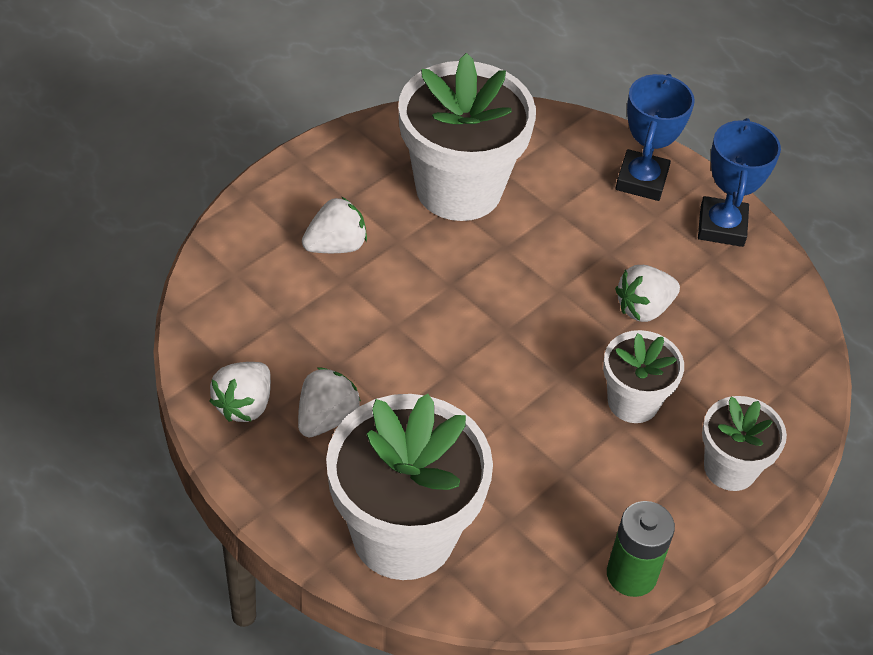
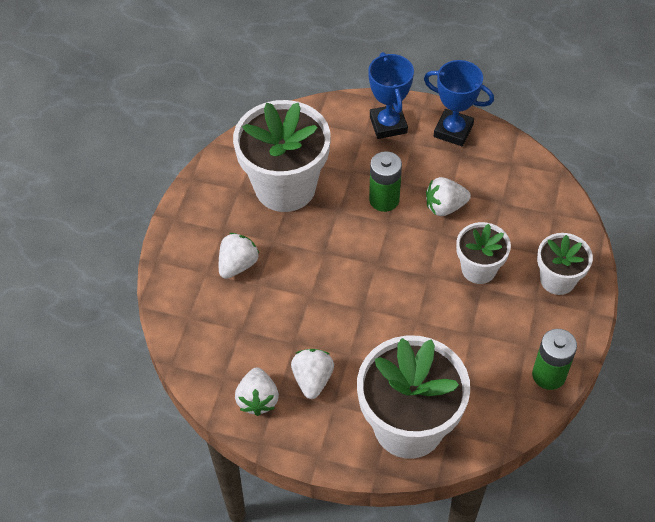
camera: 25 degrees left, 5 degrees up
(571, 262) = (384, 199): none -> green battery
(643, 308) = (445, 207): white strawberry -> white strawberry turned 45 degrees clockwise
(722, 226) = (453, 131): blue trophy -> blue trophy turned 45 degrees counterclockwise

